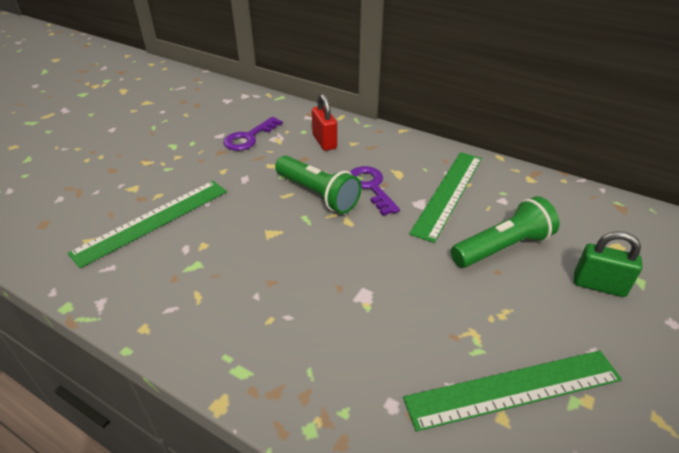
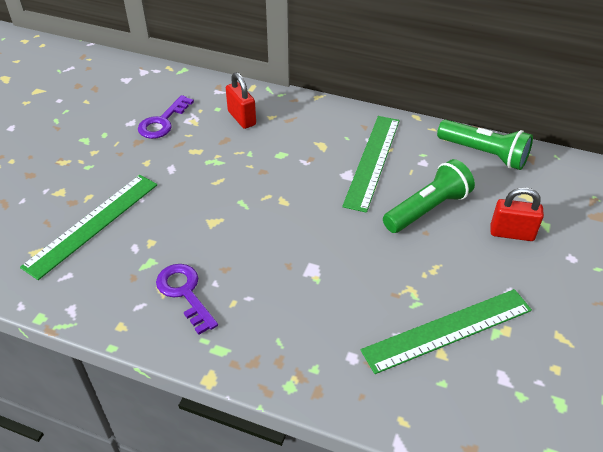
camera: 10 degrees left, 5 degrees up
(318, 194) = (248, 177): green flashlight -> green flashlight (484, 154)
(371, 187) = (298, 163): purple key -> purple key (184, 293)
(598, 285) = (511, 233): green padlock -> red padlock

